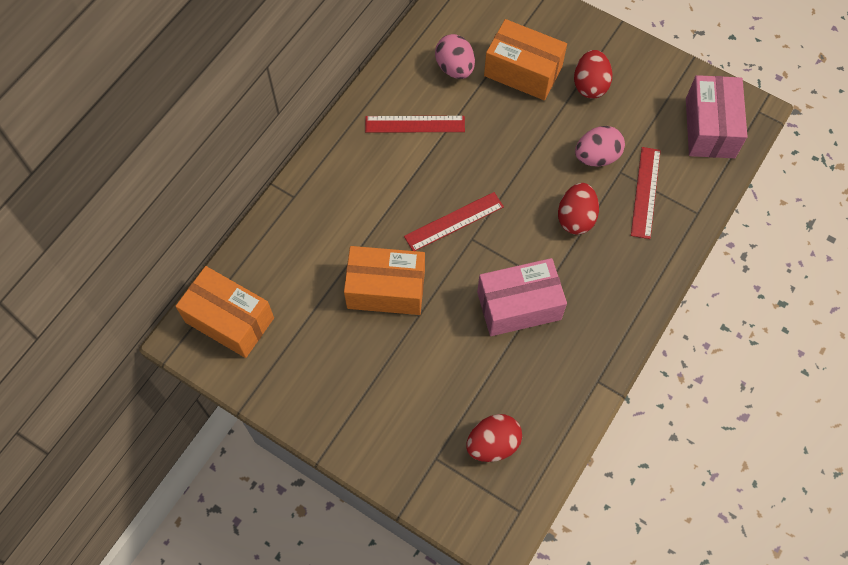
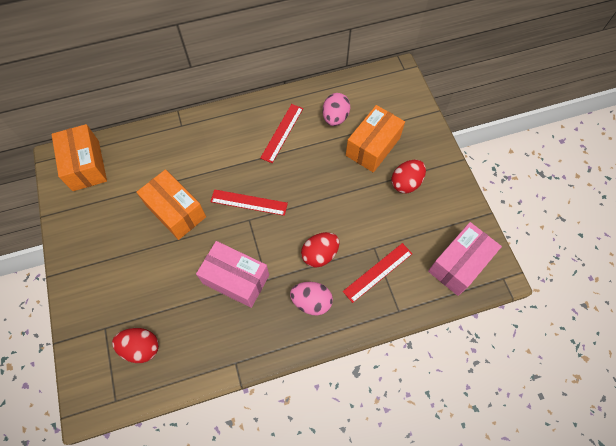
camera: 40 degrees right, 0 degrees up
(415, 124) = (282, 133): red ruler -> red ruler turned 75 degrees clockwise
(523, 71) = (372, 147): orange box -> orange box turned 60 degrees clockwise
(596, 157) = (368, 228): pink egg -> pink egg (311, 302)

